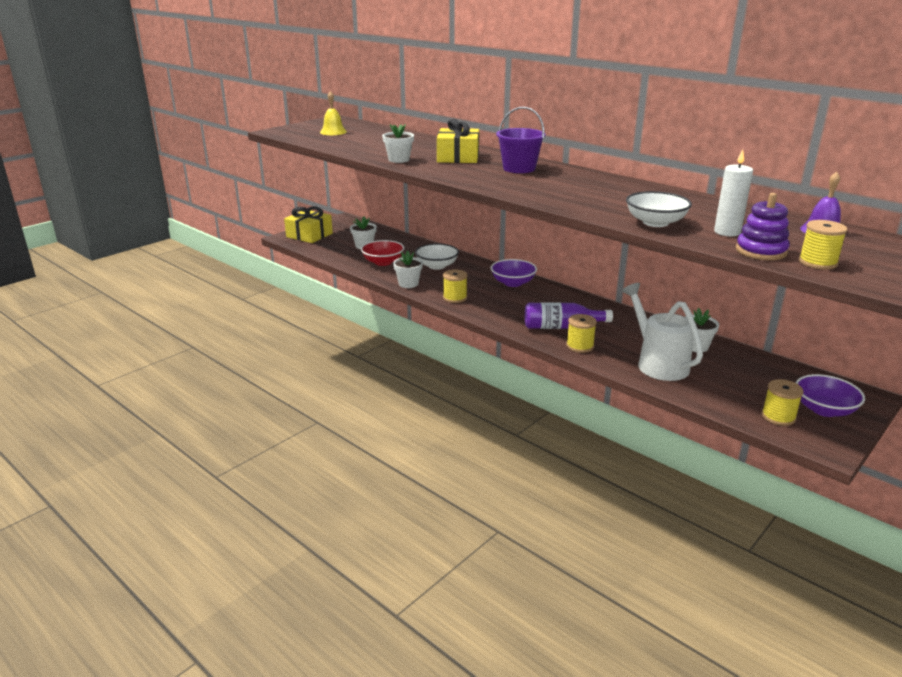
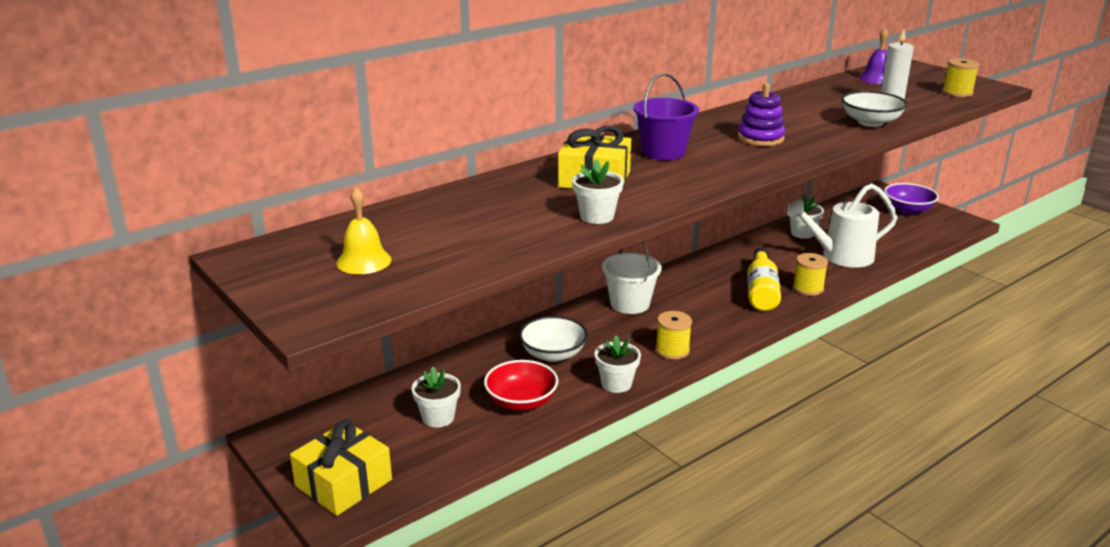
camera: 80 degrees left, 0 degrees up
(513, 283) = (630, 304): purple bowl -> white bucket
(561, 327) = (761, 291): purple bottle -> yellow bottle
(761, 251) = (938, 103): purple stacking toy -> purple stacking toy (760, 138)
(778, 417) = (925, 228): yellow spool -> none

